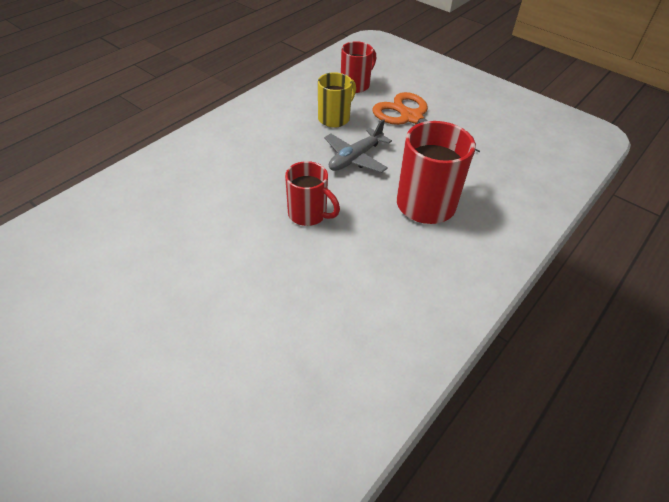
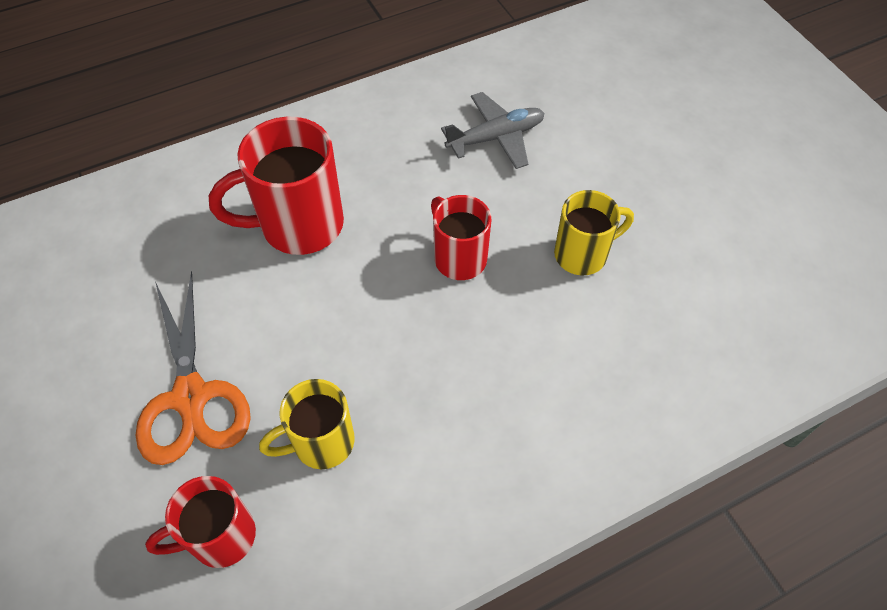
camera: 155 degrees left, 10 degrees up
(220, 241) = (582, 254): none -> yellow mug
(355, 158) = (342, 335): grey plane -> grey plane (496, 137)

